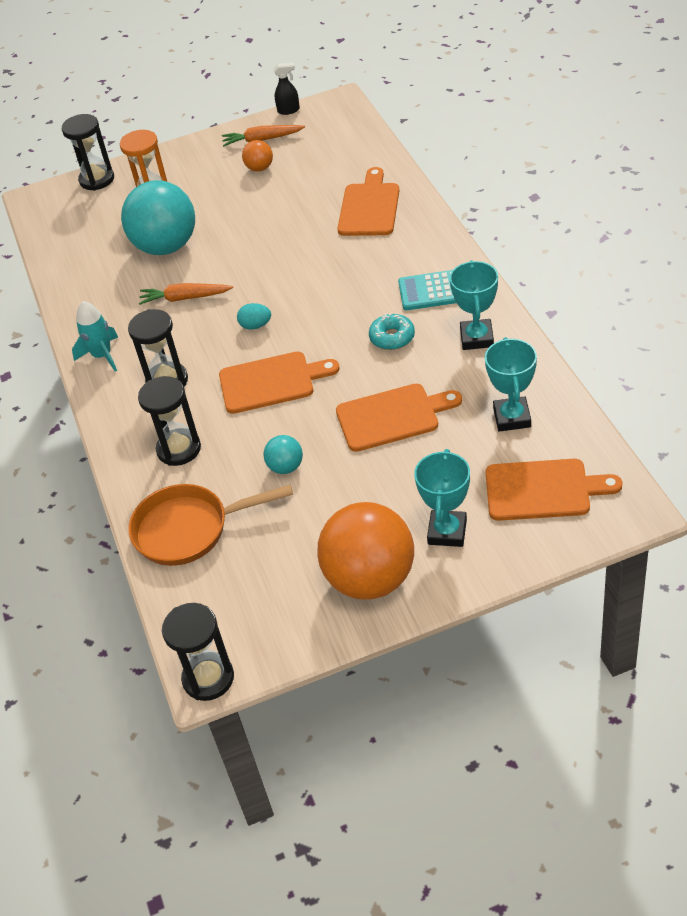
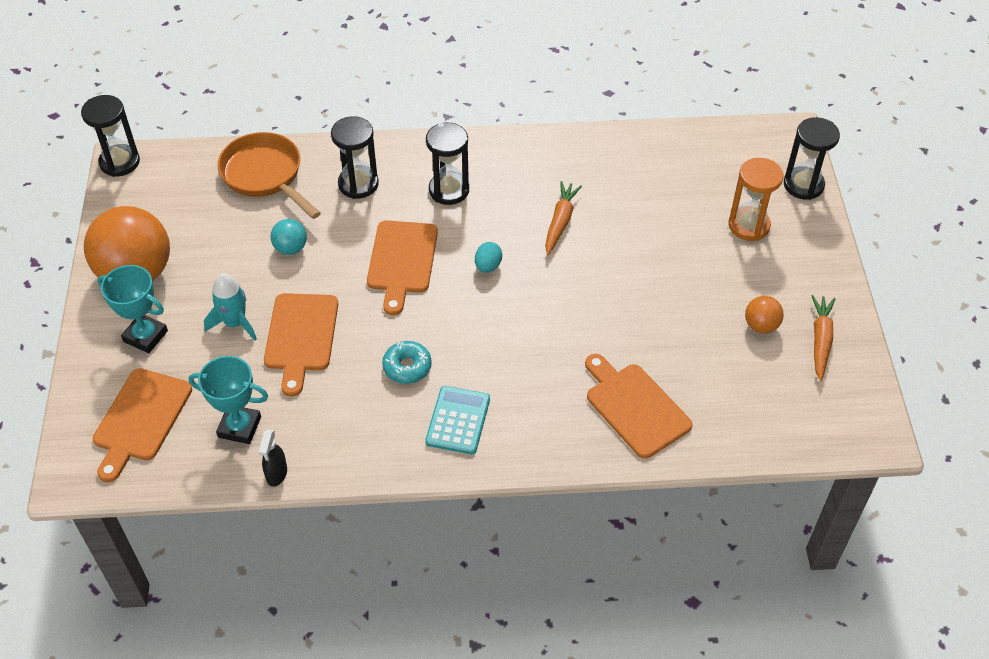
camera: 100 degrees right, 5 degrees up
(102, 356) = (510, 152): turquoise rocket -> turquoise rocket (235, 323)
(166, 246) = (653, 221): turquoise ball -> none
(189, 529) = (265, 175): orange pan -> orange pan turned 45 degrees counterclockwise
(289, 110) = (877, 380): black spray bottle -> black spray bottle (276, 474)
(369, 207) = (634, 407): orange cutting board -> orange cutting board turned 150 degrees counterclockwise
(477, 338) = (364, 436): turquoise trophy -> none

